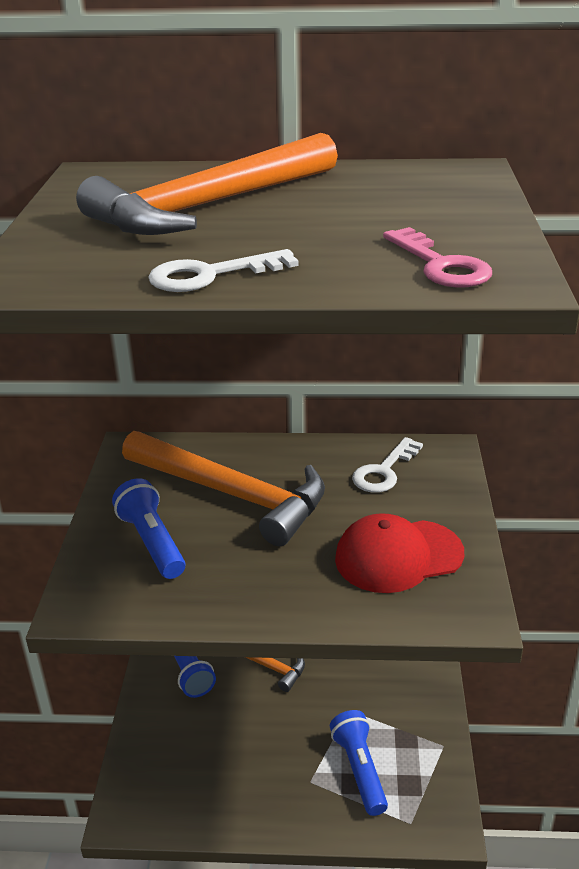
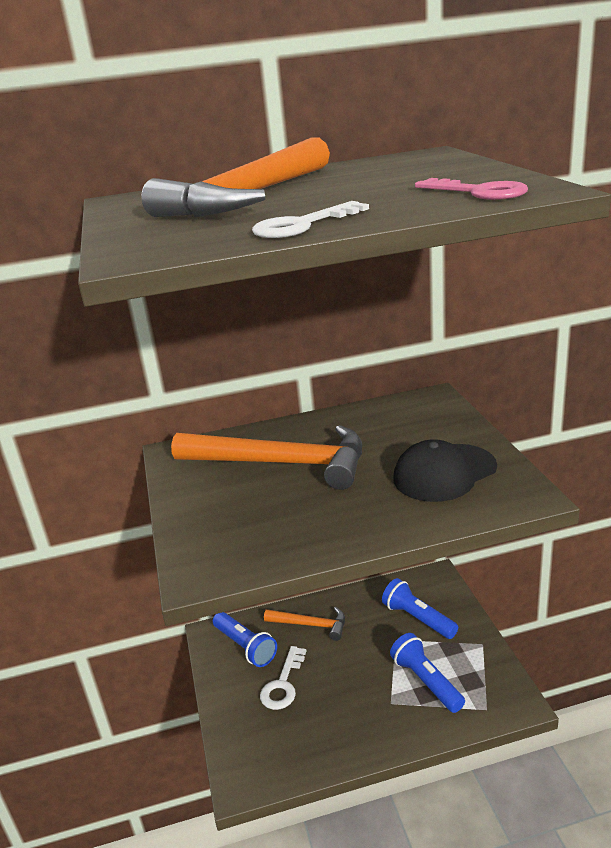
camera: 15 degrees left, 5 degrees down
(152, 542) = (234, 513): blue flashlight -> blue flashlight (418, 619)
(384, 471) = (395, 420): white key -> white key (283, 684)
(398, 556) = (444, 473): red cap -> black cap

